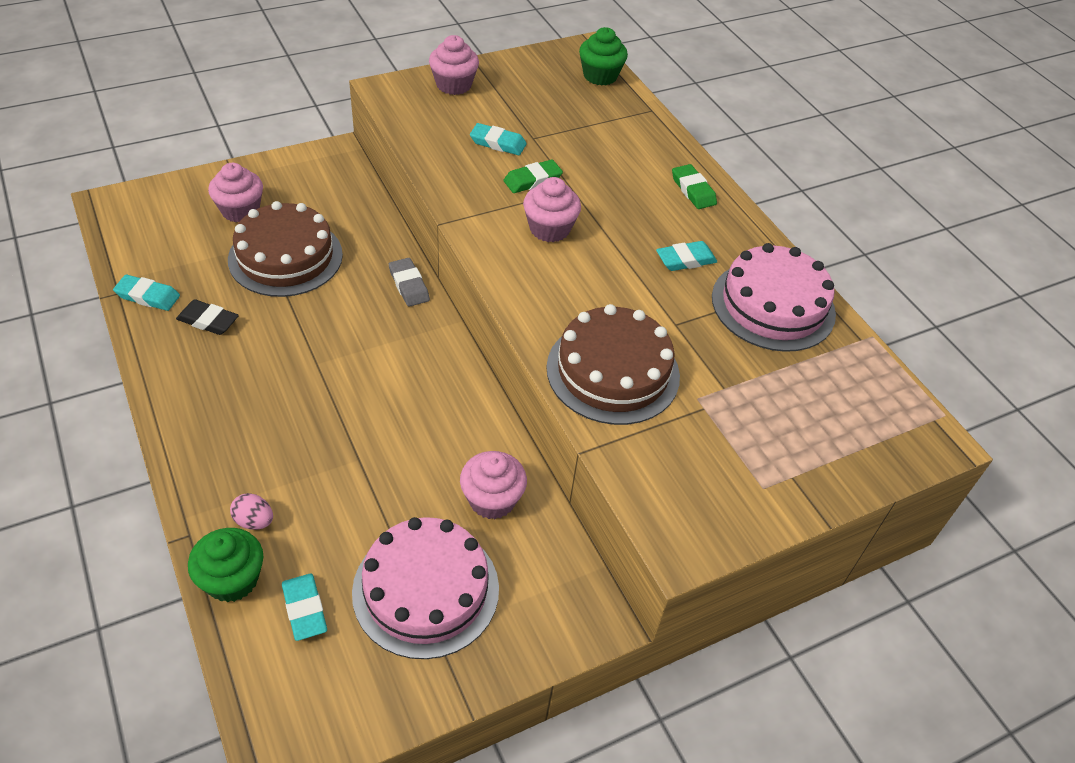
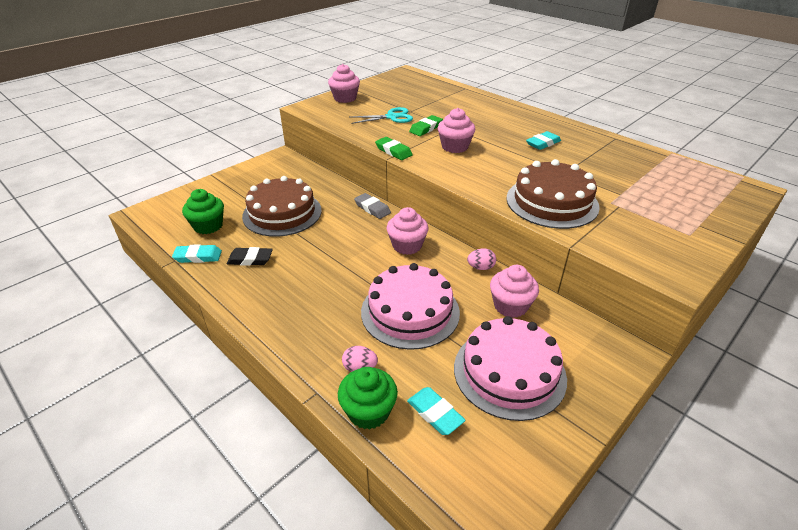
camera: 15 degrees left, 10 degrees down
(240, 210) = (236, 197): pink cupcake -> pink cupcake (407, 246)
(493, 429) = (480, 267): none -> pink egg
(498, 143) = (392, 117): turquoise eraser -> turquoise scissors
(600, 76) = (425, 80): green cupcake -> green cupcake (208, 226)
(693, 190) = (518, 114): green eraser -> green eraser (393, 151)
(773, 305) = (608, 152): pink cake -> pink cake (410, 311)

